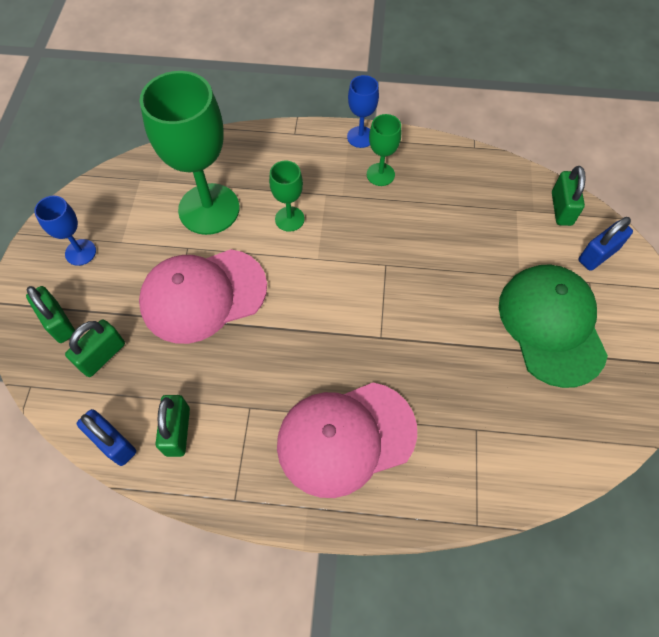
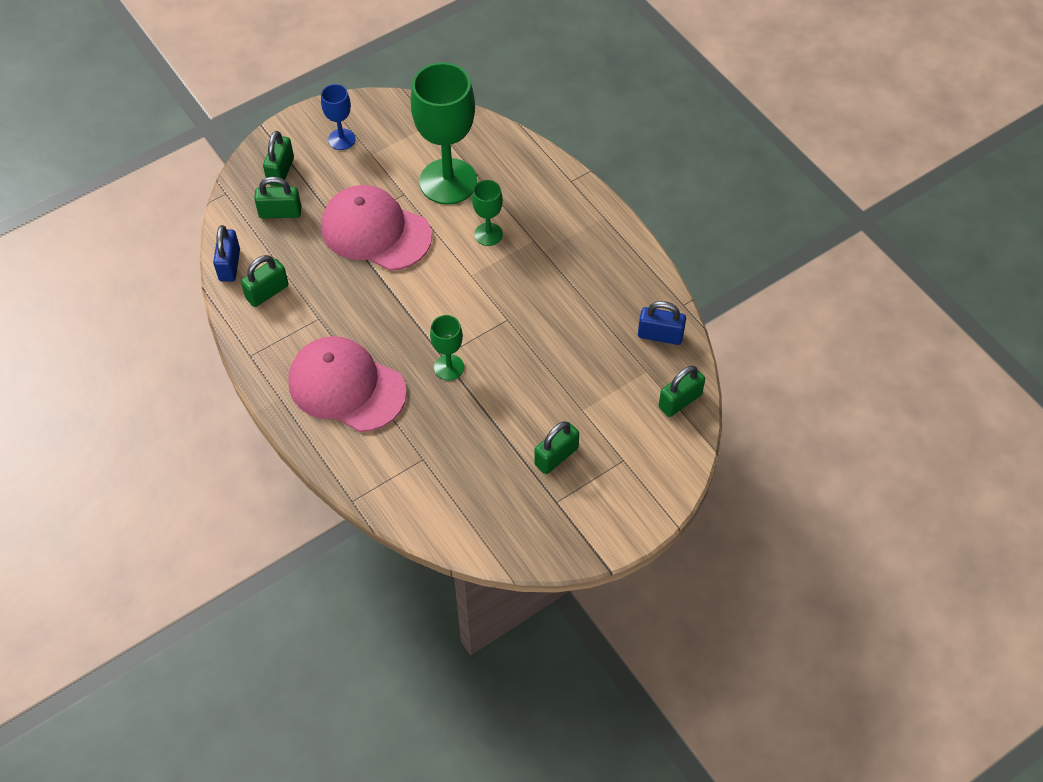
camera: 50 degrees right, 5 degrees down
(360, 137) = (612, 224): blue goblet -> none
(380, 174) = (588, 261): green goblet -> green goblet (449, 367)
(551, 325) = (556, 456): green cap -> green padlock
(598, 255) = (656, 451): blue padlock -> blue padlock (660, 335)

